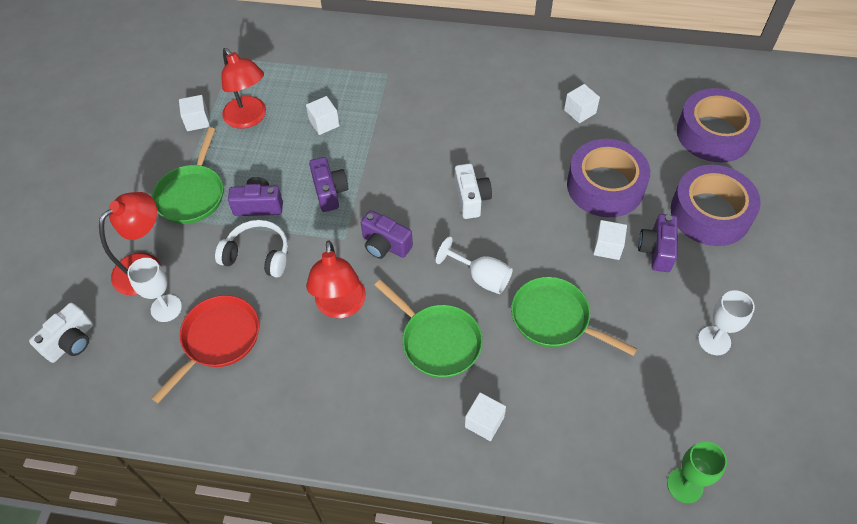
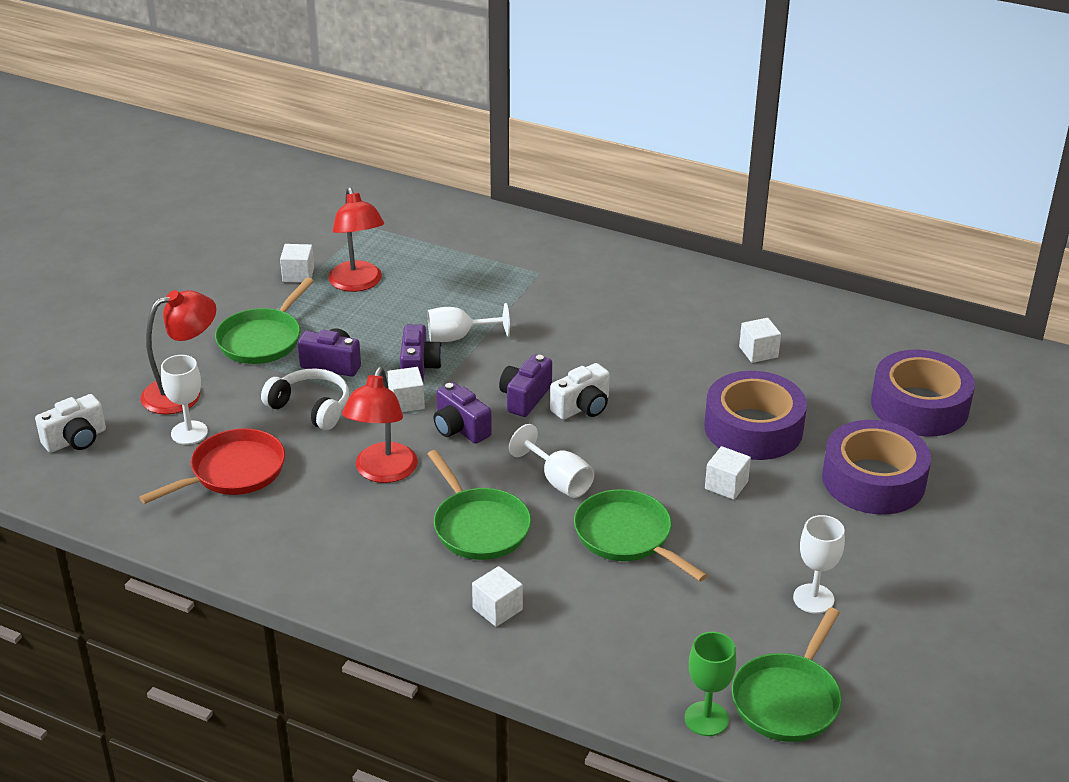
camera: 15 degrees right, 20 degrees down
(324, 123) = (442, 304): white cube -> white cube (406, 402)
(349, 153) = (458, 337): none -> white goblet
(471, 199) = (582, 407): white camera -> white camera turned 45 degrees clockwise
(656, 250) = (785, 501): purple camera -> purple camera (525, 398)
(735, 446) = (788, 699): none -> green pan

